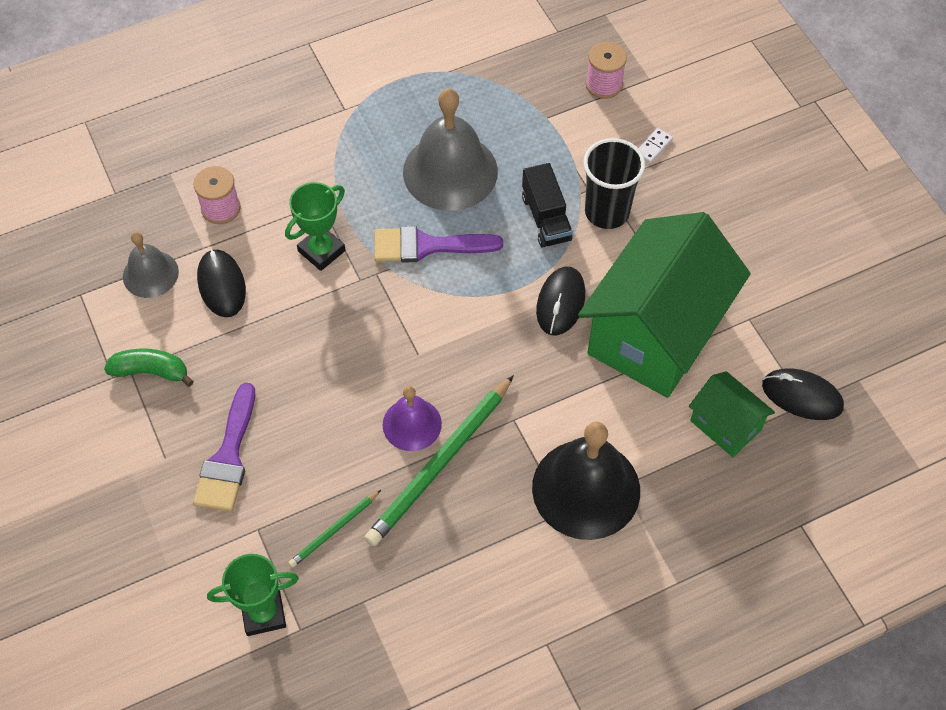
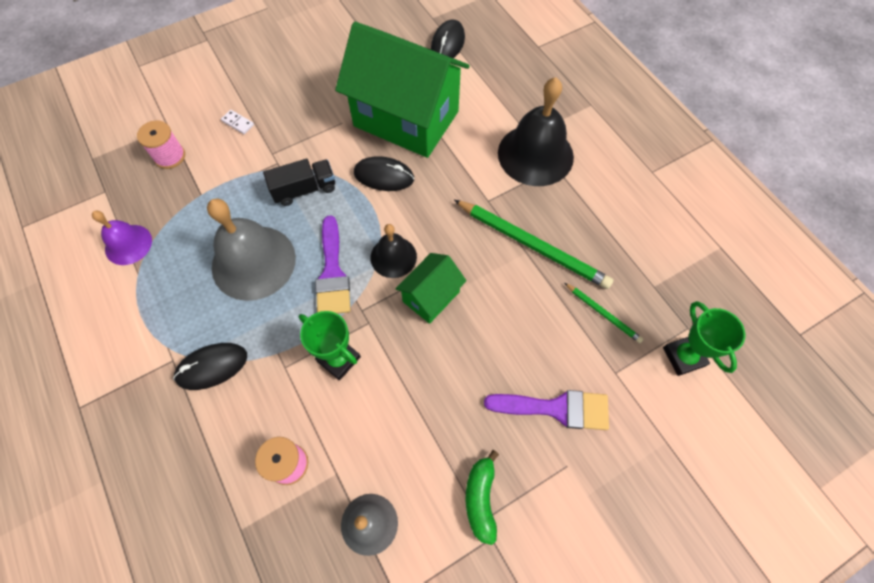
camera: 95 degrees left, 5 degrees up
(221, 285) = (379, 446): black mouse -> black mouse (212, 367)
(412, 424) = (502, 268): purple bell -> purple bell (128, 244)
(441, 308) = (393, 257): none -> black bell
(607, 212) = (299, 150): black cup -> none
(725, 425) = (474, 81): green house -> green house (431, 297)

